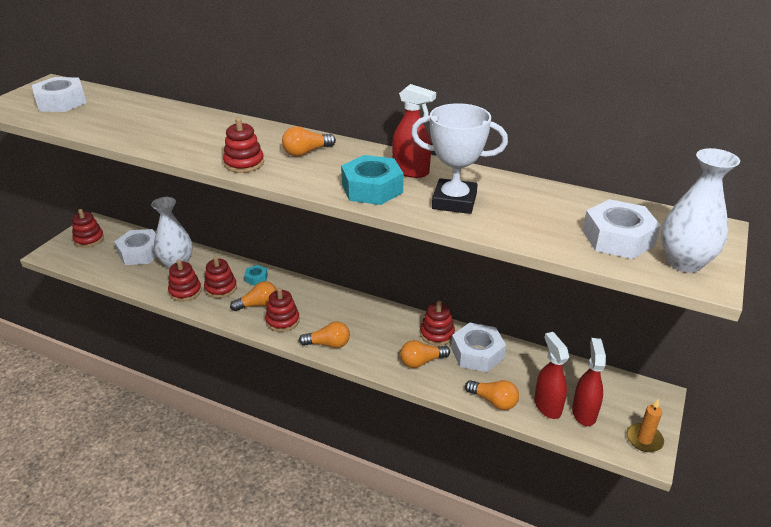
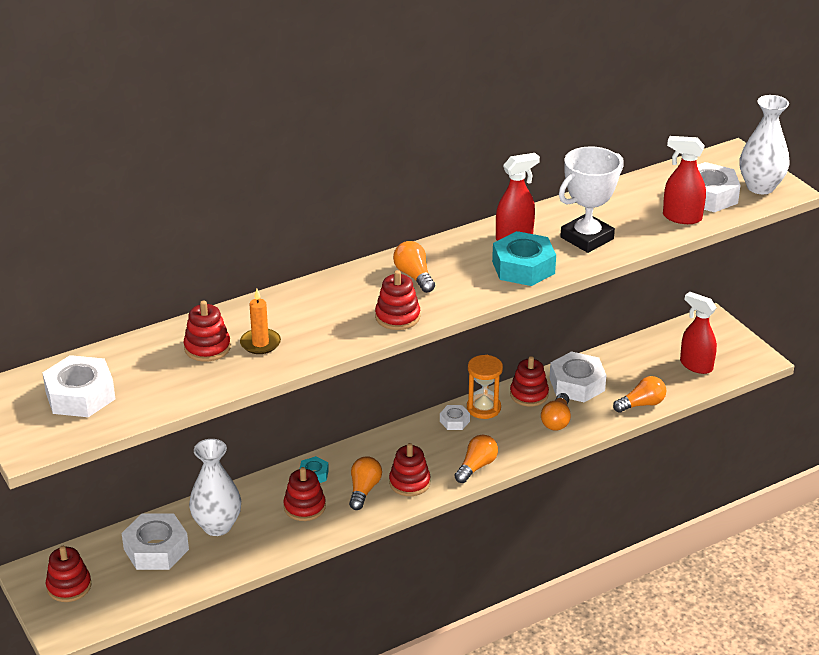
camera: 55 degrees left, 0 degrees up
(185, 291) = (281, 535): red stacking toy -> red stacking toy (207, 348)
(306, 152) = (414, 276): orange light bulb -> orange light bulb turned 150 degrees clockwise
(369, 312) = (454, 421): none -> white nut
(397, 319) = (483, 408): none -> orange hourglass
(547, 406) = (672, 379): red spray bottle -> red spray bottle (681, 217)
(644, 439) = (746, 352): orange candle -> orange candle (260, 343)

